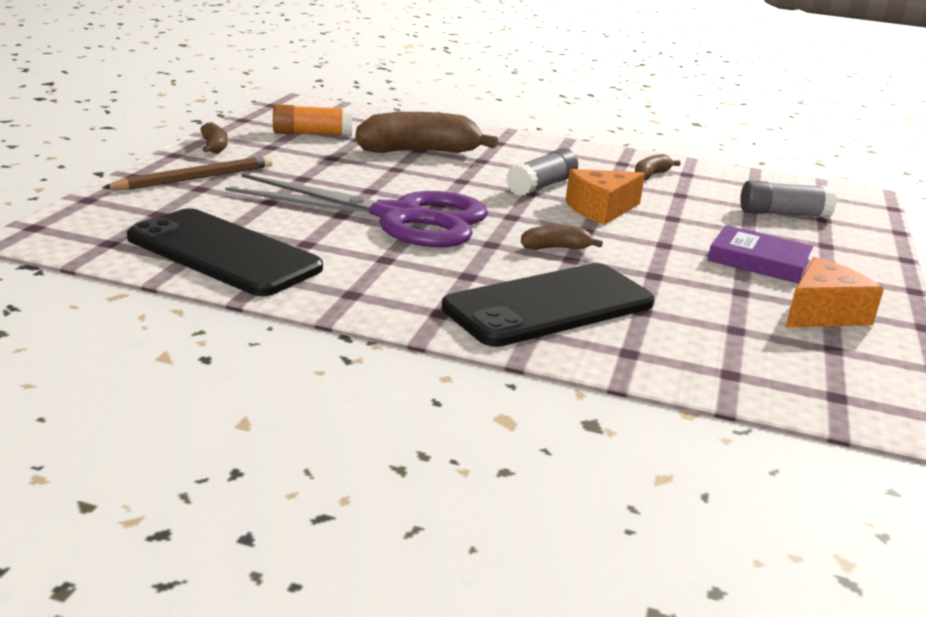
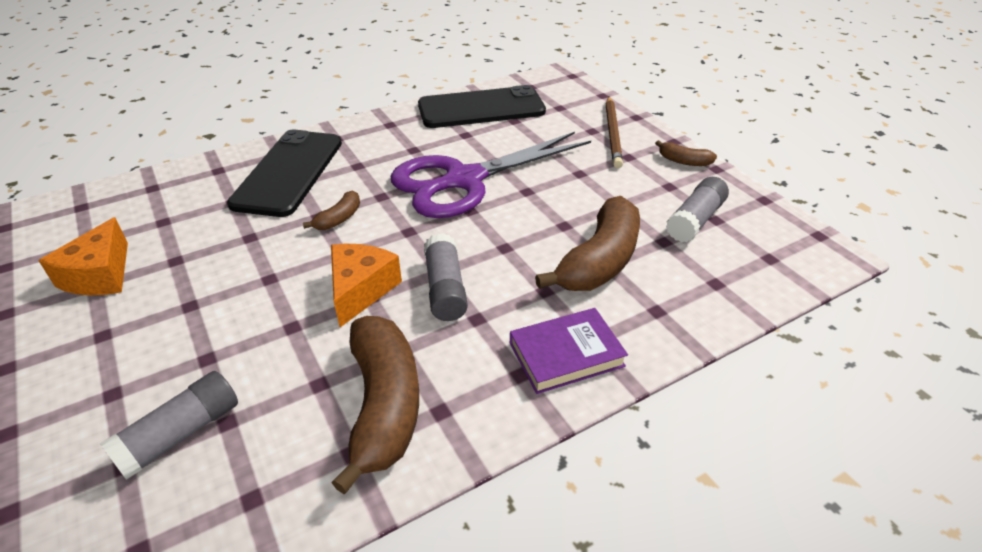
camera: 135 degrees right, 15 degrees up
(312, 134) = (695, 220): orange glue stick -> grey glue stick
(651, 175) = (384, 405): brown banana -> brown banana, size x2.12
(758, 261) = (175, 311): purple book -> purple book (566, 354)

